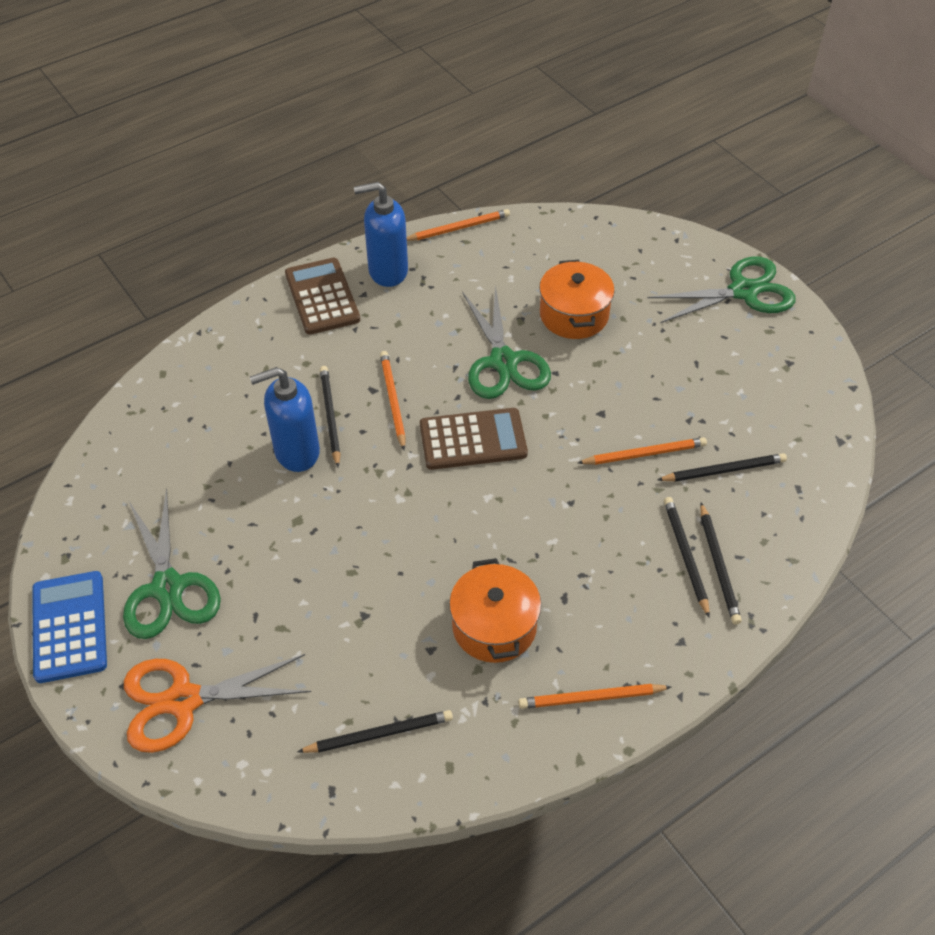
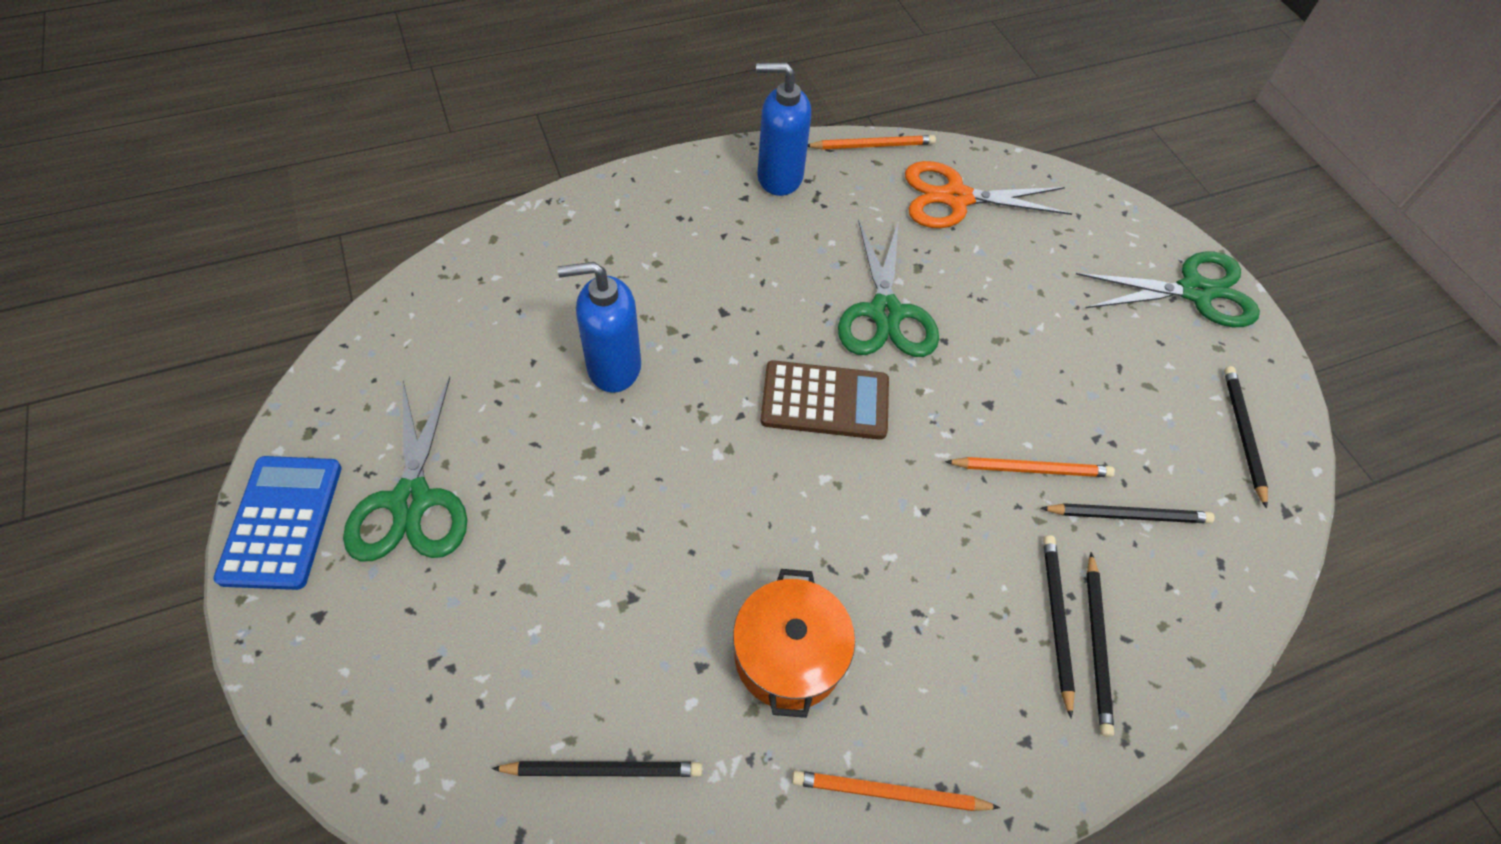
camera: 10 degrees right, 5 degrees up
(183, 700) = (379, 655): orange scissors -> orange scissors (956, 198)
(322, 297) = (697, 190): brown calculator -> none
(330, 416) = (665, 332): black pencil -> black pencil (1242, 434)
(392, 400) = (743, 330): orange pencil -> none
(574, 315) = (983, 275): orange pot -> none

